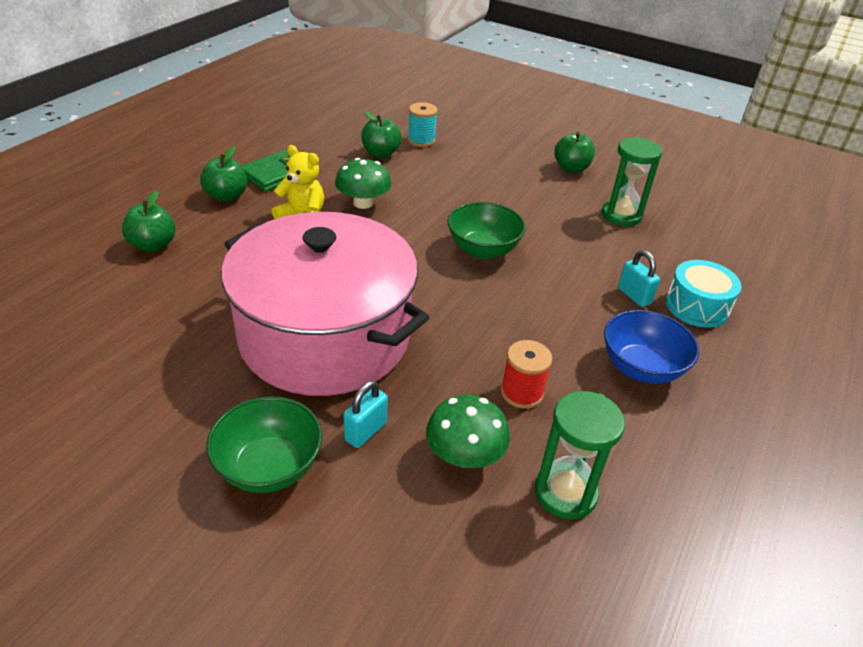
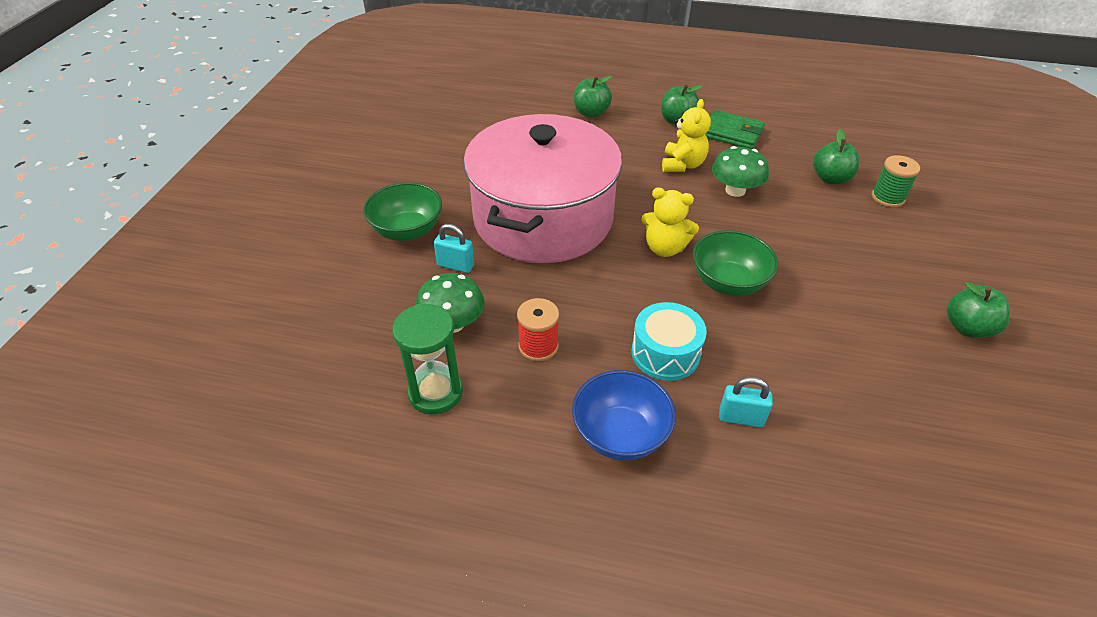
camera: 75 degrees right, 5 degrees up
(420, 269) = (665, 248): none -> yellow teddy bear
(421, 140) = (887, 197): turquoise spool -> green spool
(621, 215) = (904, 390): green hourglass -> none
(634, 296) = (741, 418): turquoise padlock -> turquoise padlock turned 60 degrees clockwise
(697, 306) = (765, 484): turquoise drum -> turquoise drum (665, 353)

